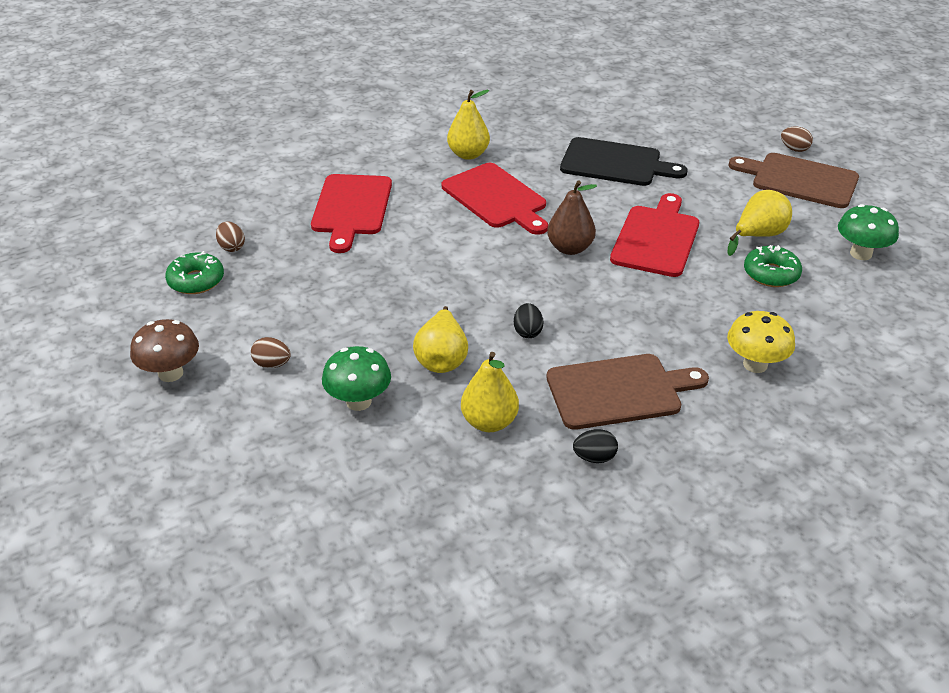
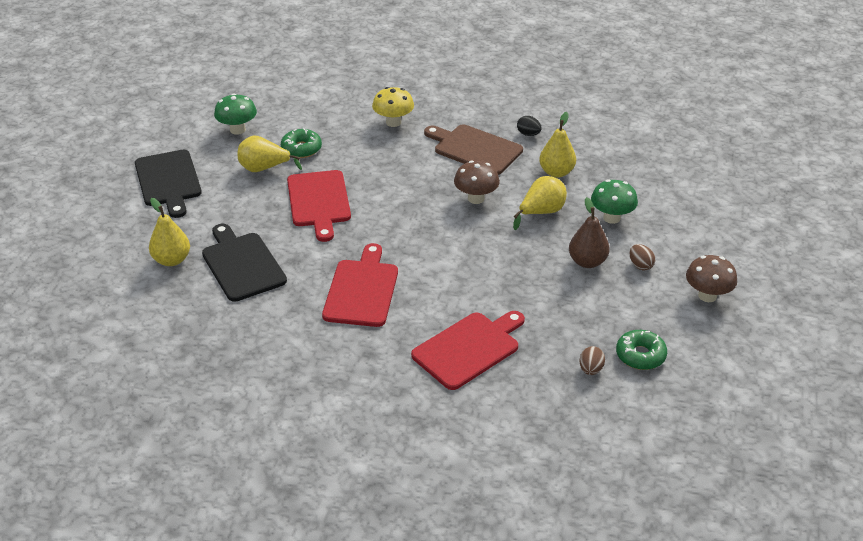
camera: 135 degrees left, 0 degrees up
(468, 154) = (321, 342): yellow pear -> yellow pear (172, 260)
(527, 332) = (476, 198): black egg -> brown mushroom
(570, 248) = (376, 227): brown pear -> brown pear (587, 262)
(656, 238) = (319, 201): red cutting board -> red cutting board turned 75 degrees counterclockwise
(794, 149) = (122, 200): brown egg -> none
(800, 180) = (168, 181): brown cutting board -> black cutting board

